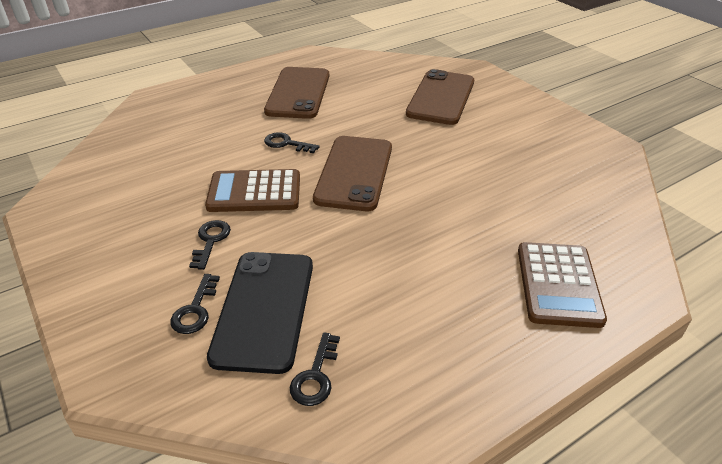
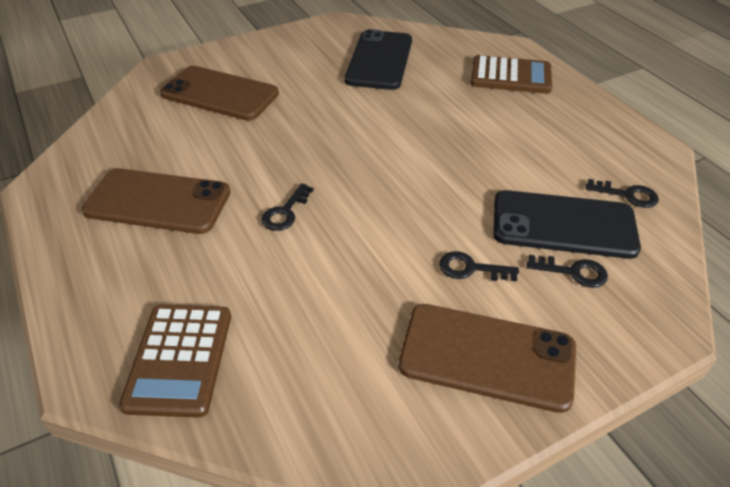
camera: 85 degrees left, 5 degrees up
(254, 192) = (383, 237): brown calculator -> brown calculator (179, 359)
(354, 173) = (356, 162): brown phone -> brown phone (487, 356)
(542, 178) = (379, 60): none -> black phone

